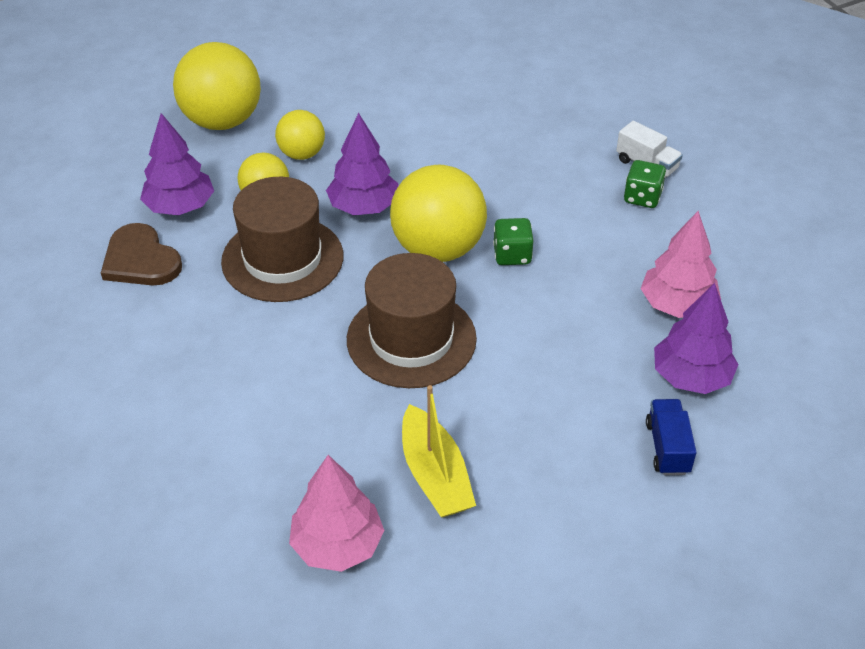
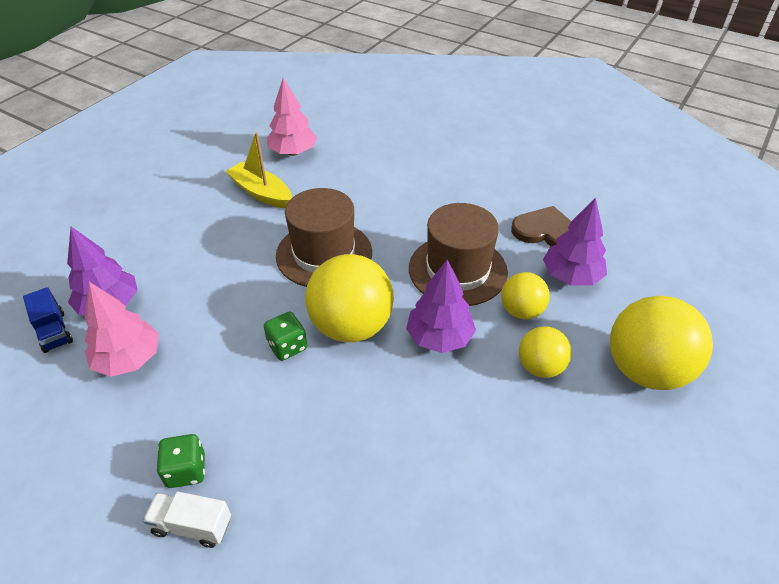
camera: 150 degrees right, 0 degrees up
(667, 448) = (121, 254): blue truck -> blue truck (54, 331)

